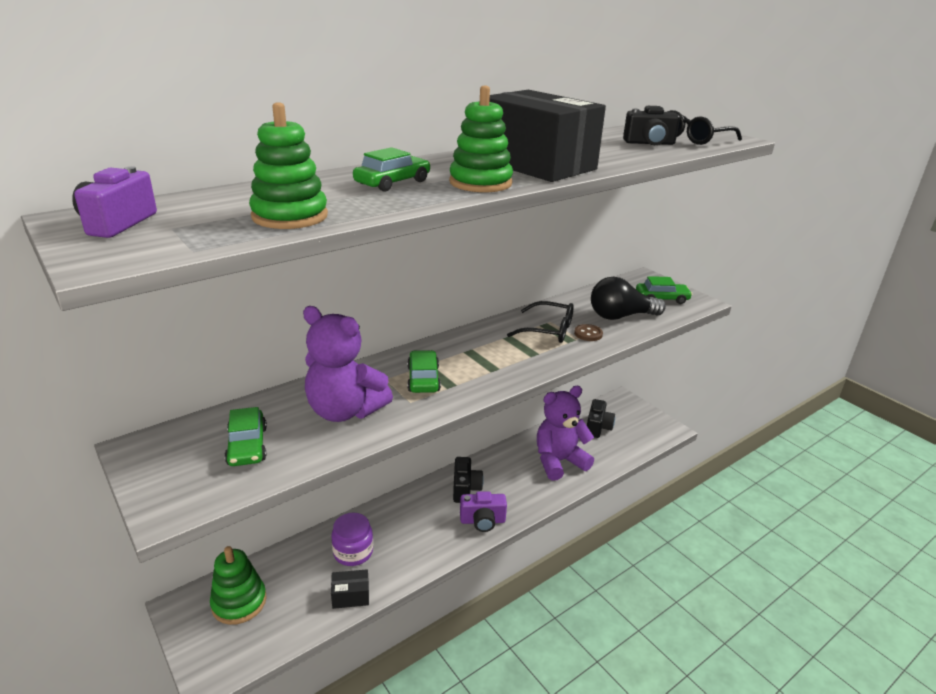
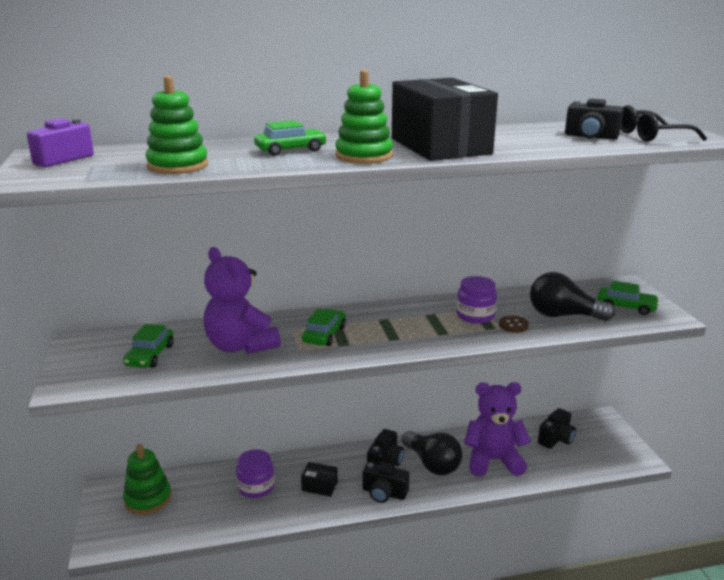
camera: 25 degrees right, 5 degrees down
(350, 596) = (233, 520): black box -> black box (319, 486)
(482, 521) = (384, 493): purple camera -> black camera
(509, 479) = (432, 464): none -> black light bulb
(548, 330) = (475, 315): black glasses -> purple jar

